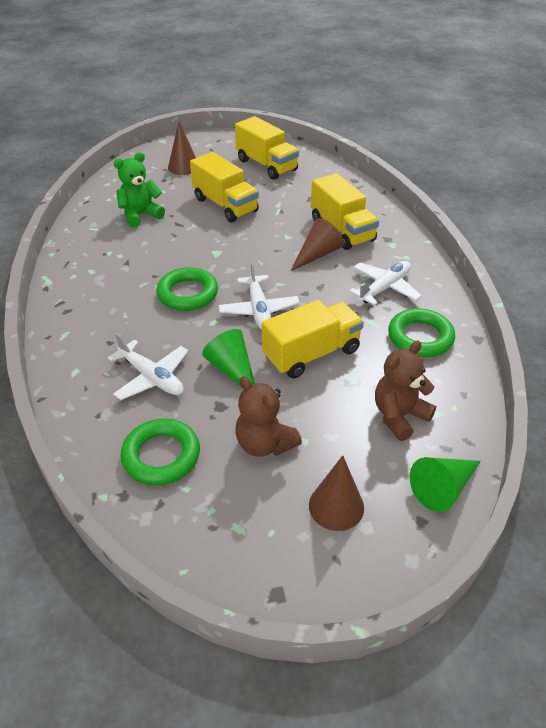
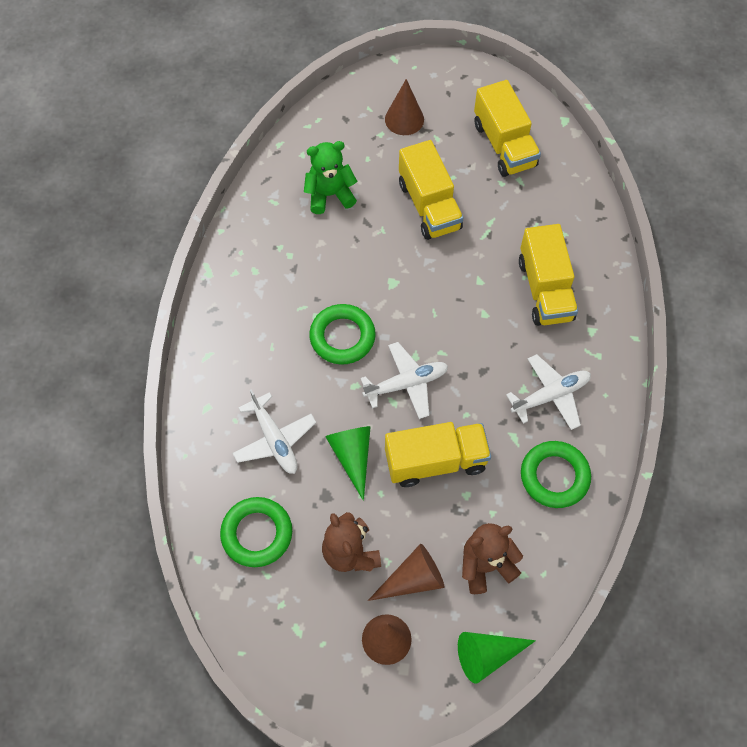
camera: 20 degrees right, 20 degrees up
(259, 309) = (406, 384): white plane -> white plane turned 120 degrees counterclockwise
(317, 254) = (500, 320): brown cone -> brown cone (413, 579)

